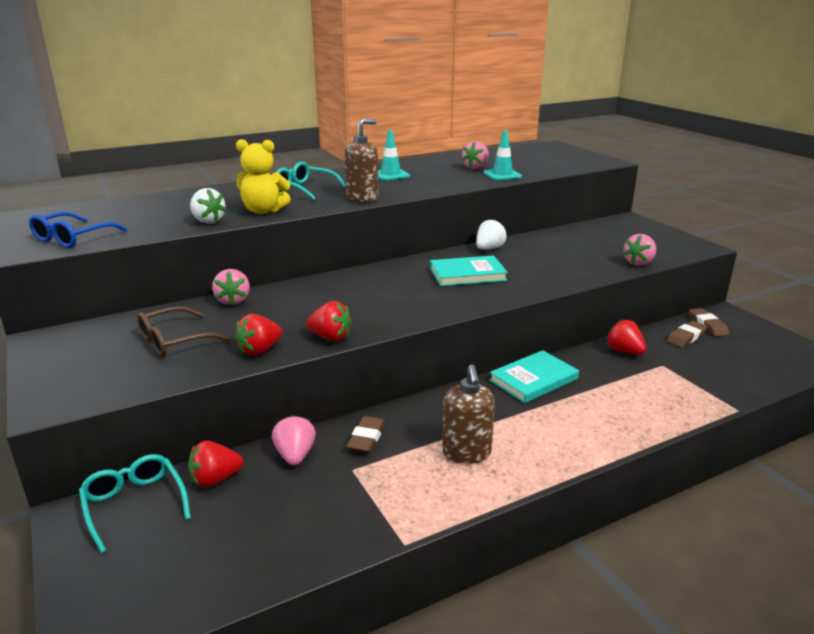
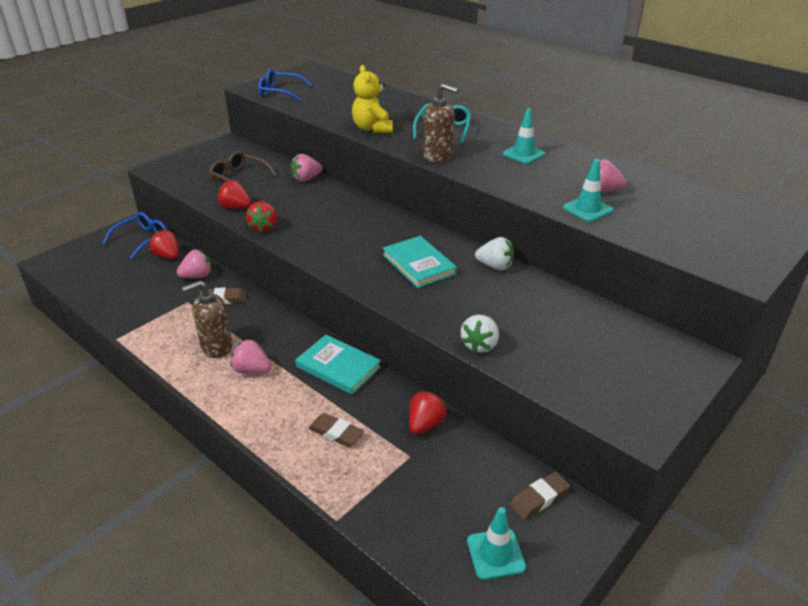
camera: 70 degrees right, 10 degrees up
(134, 505) = (142, 239): turquoise glasses -> blue glasses
(208, 221) = (336, 118): white strawberry -> white strawberry (480, 345)
(639, 263) = (532, 373): pink strawberry -> pink strawberry (252, 370)
(686, 337) = (491, 477): brown eraser -> brown eraser (336, 433)
(762, 351) = (495, 554): none -> turquoise traffic cone

